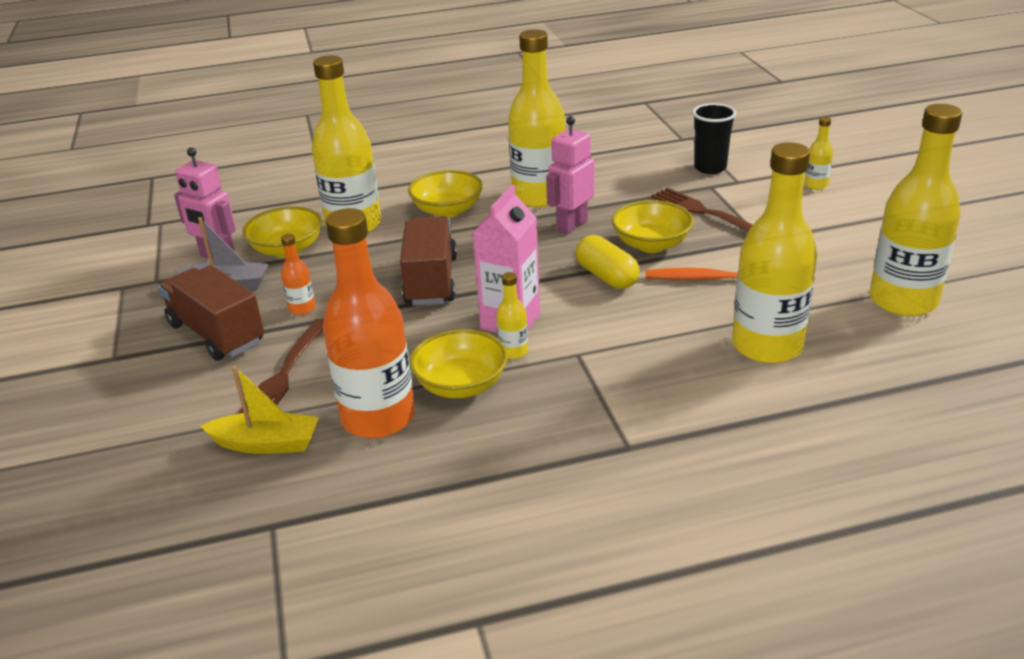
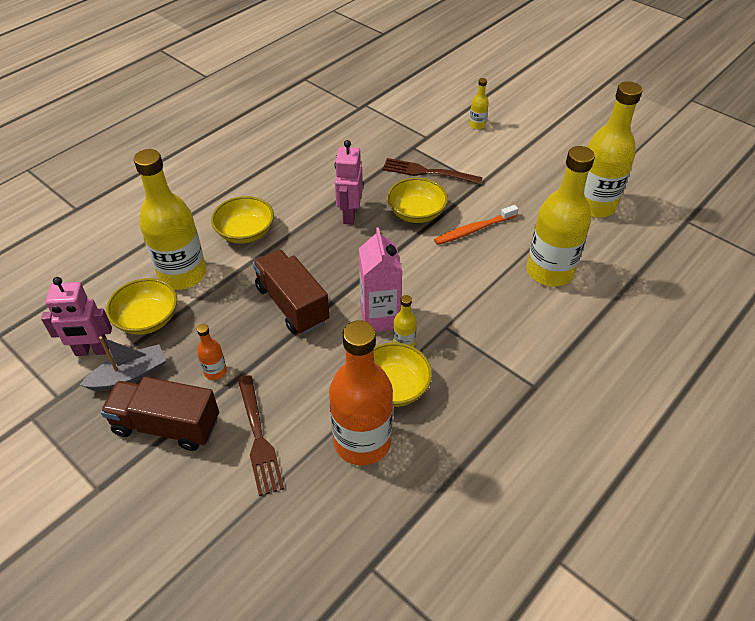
camera: 35 degrees left, 15 degrees up
(266, 444) = (303, 504): yellow boat -> none
(539, 197) = (303, 196): yellow bottle -> none
(607, 276) = (411, 252): yellow capsule -> none
(710, 168) = (400, 130): black cup -> none

